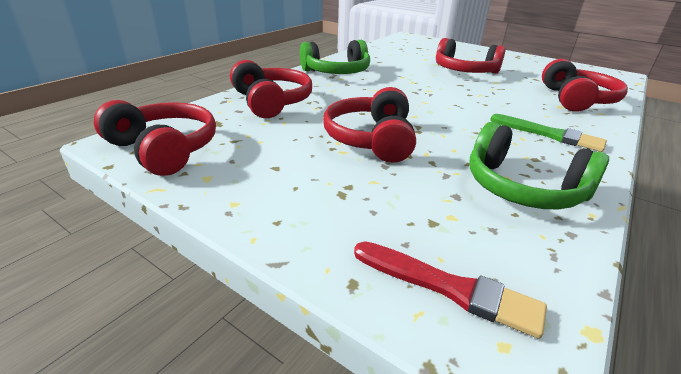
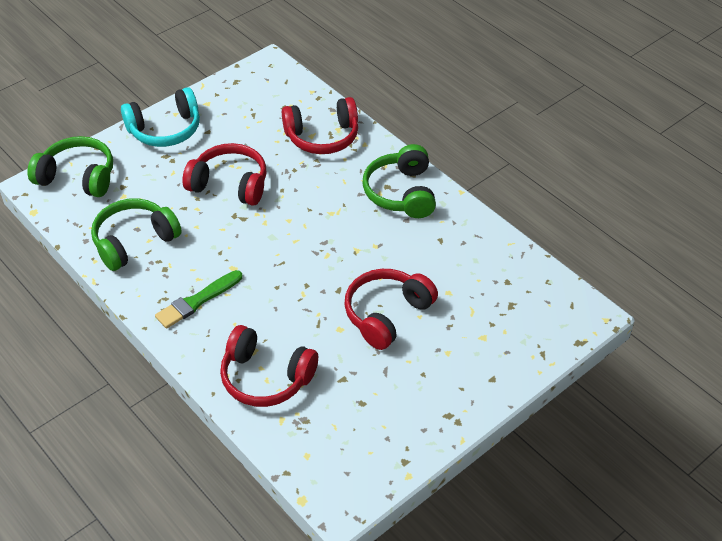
camera: 105 degrees right, 15 degrees up
(164, 149) = (251, 84): red headphones -> none
(278, 205) = (165, 129): none -> turquoise headphones
(449, 288) = (78, 177): red brush -> green headphones

